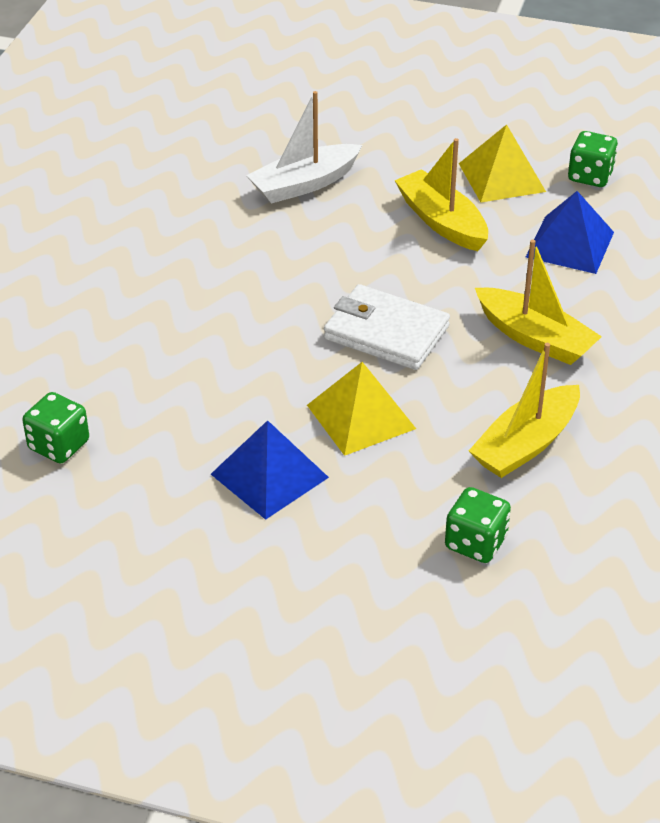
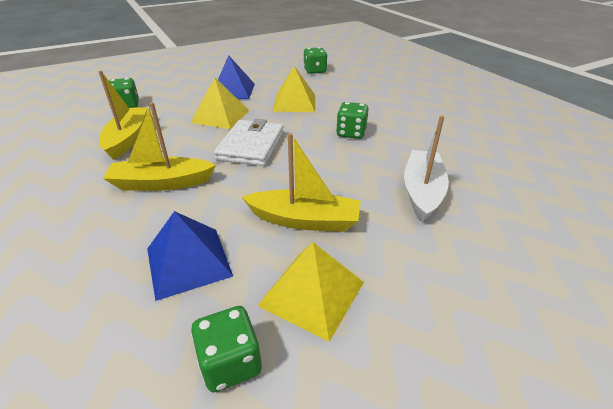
camera: 135 degrees right, 5 degrees down
(223, 379) = (294, 102): none -> yellow pyramid
(247, 280) = (351, 133): none -> green dice
(386, 332) = (251, 146): white wallet -> white wallet turned 60 degrees counterclockwise

